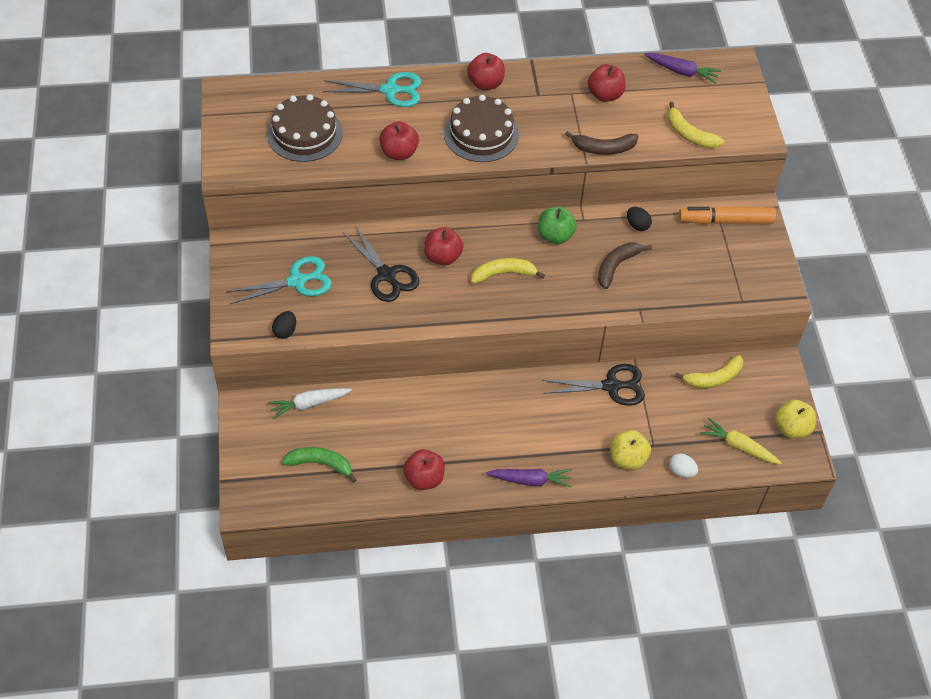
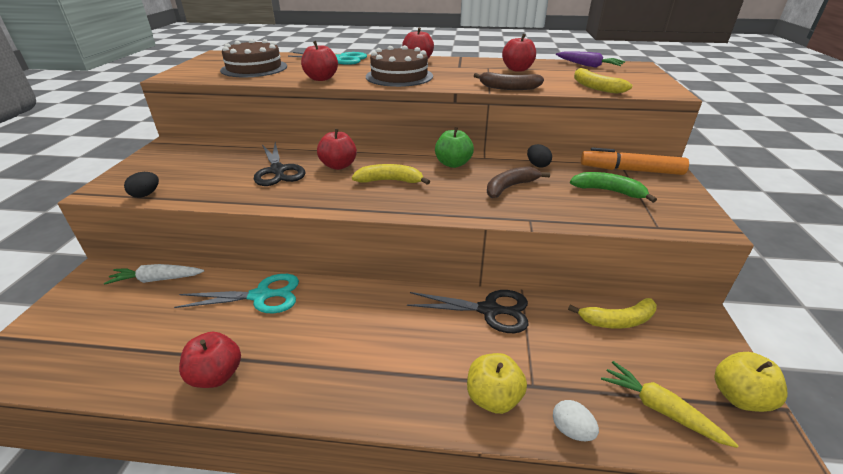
camera: 15 degrees right, 20 degrees down
(297, 281) = (194, 166): turquoise scissors -> turquoise scissors (261, 296)
(320, 464) = (114, 337): green banana -> green banana (608, 191)
(530, 480) = (349, 403): purple carrot -> none

